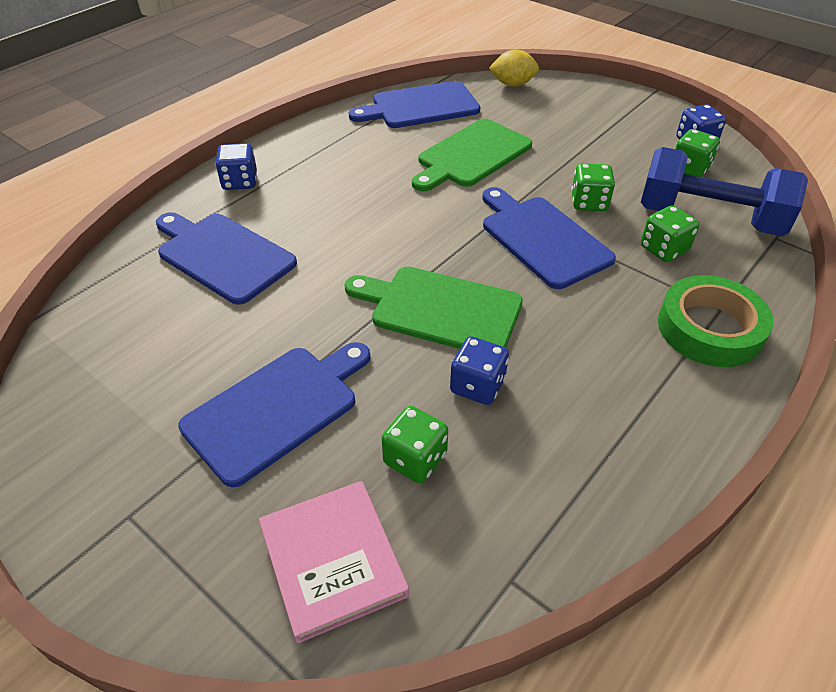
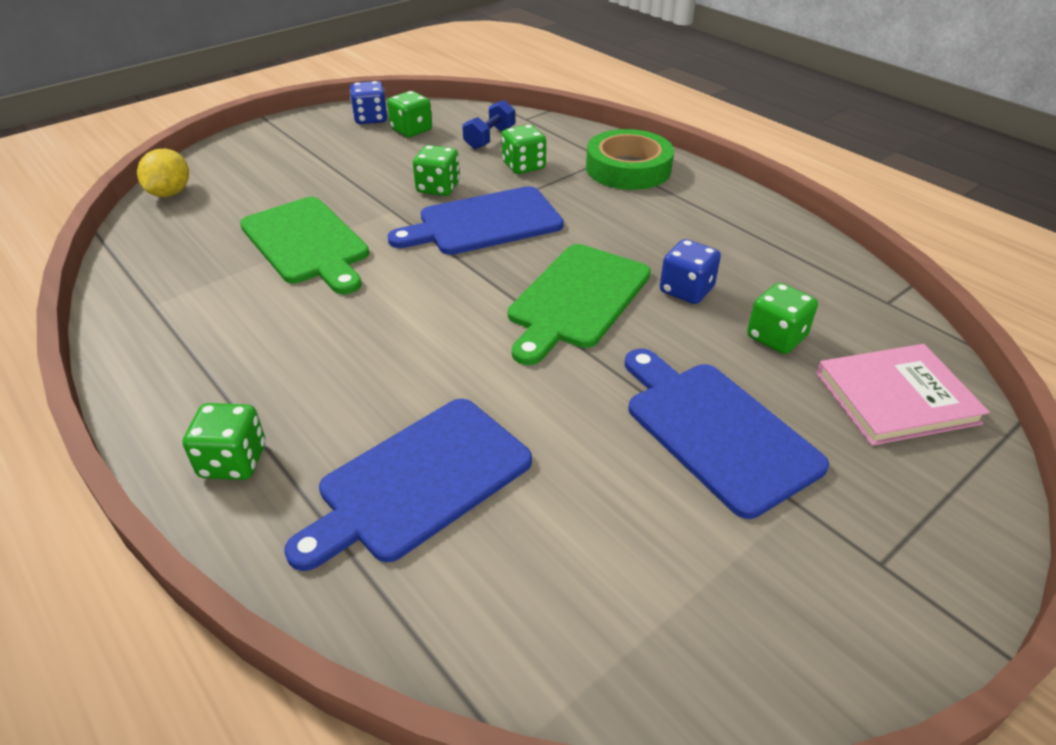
camera: 80 degrees left, 5 degrees down
(240, 182) = (233, 461): blue dice -> green dice
(420, 106) = (160, 267): blue cutting board -> none
(709, 218) = (489, 138): blue dumbbell -> blue dumbbell, size x0.48

